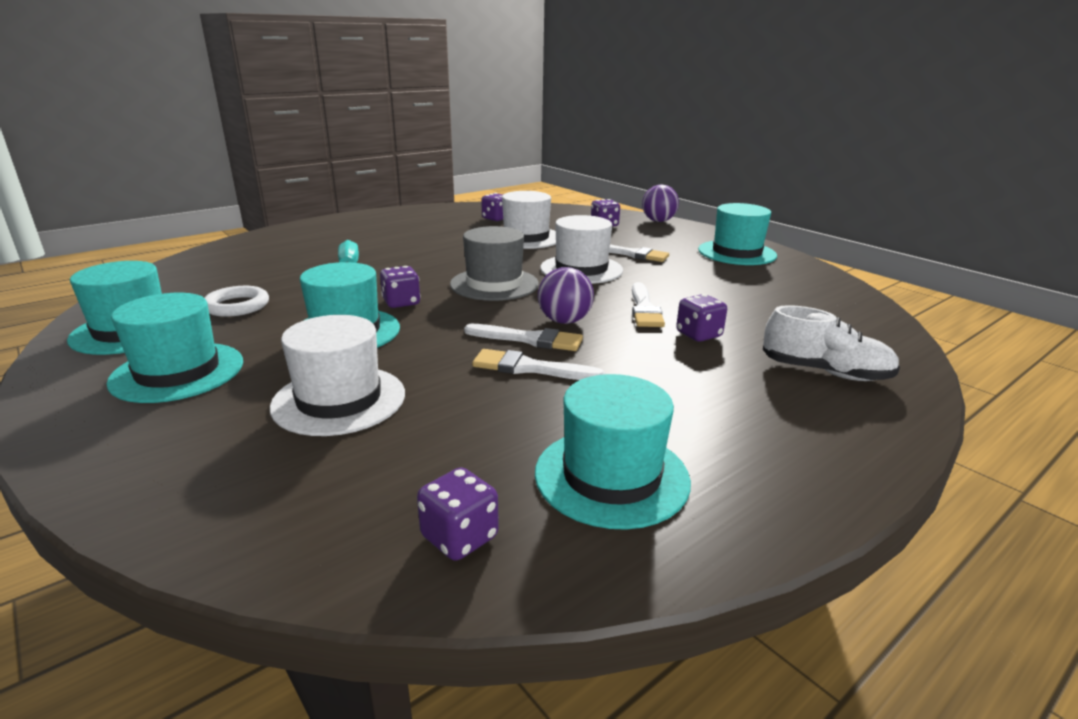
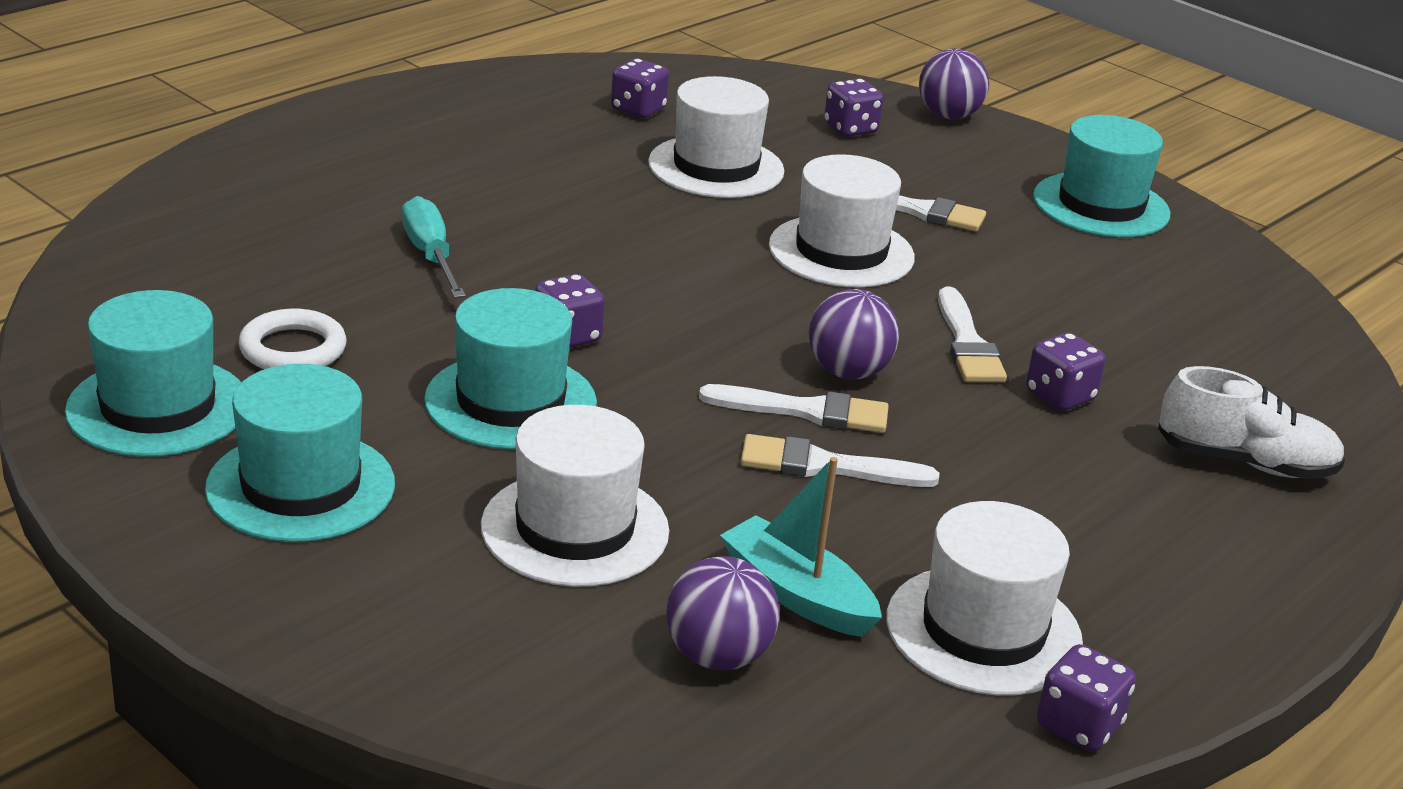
camera: 10 degrees left, 5 degrees up
(391, 488) = (717, 656): none -> purple ball
(459, 537) = (827, 712): purple dice -> purple dice (1078, 725)
(475, 446) = (797, 594): none -> turquoise boat
(494, 284) = (704, 291): grey hat -> none
(611, 476) = (983, 630): turquoise hat -> white hat

